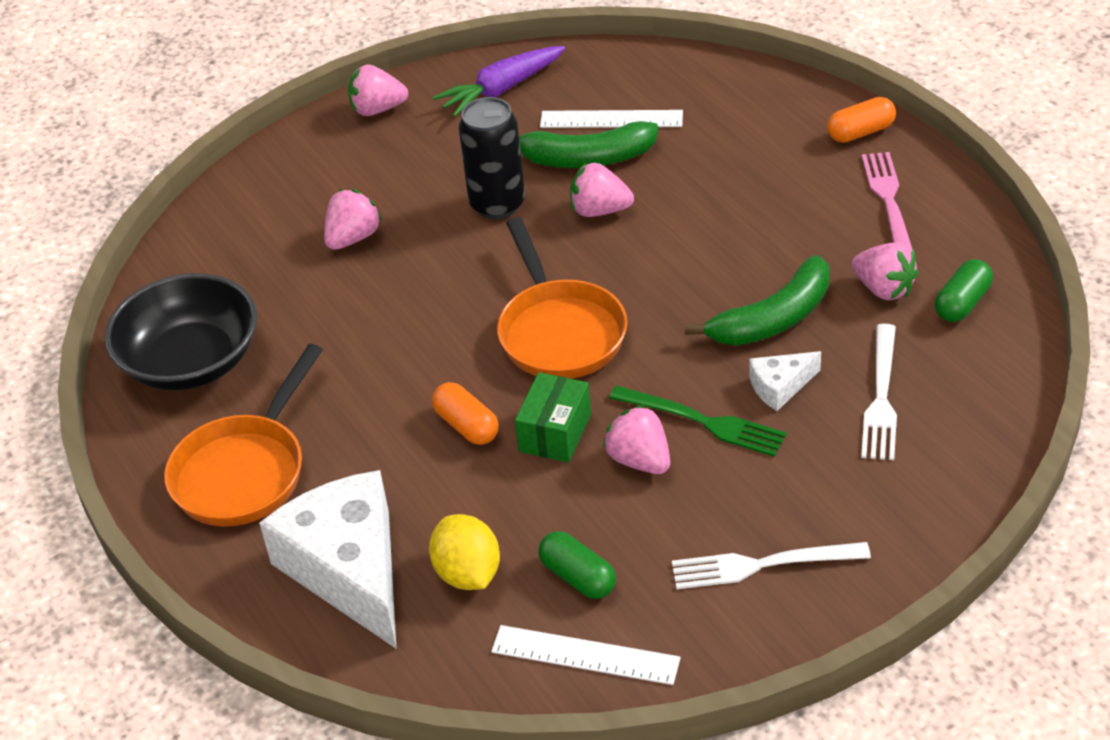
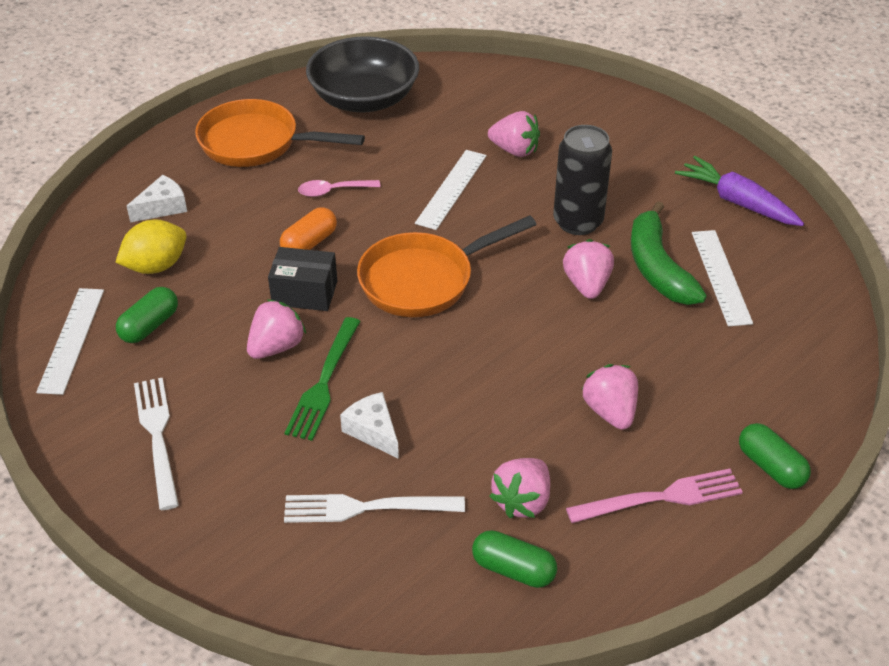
camera: 75 degrees right, 0 degrees up
(349, 570) = (162, 207): white cheese -> white cheese, size x0.44
(374, 400) = (333, 191): none -> pink spoon
(377, 109) = (681, 136): pink strawberry -> pink strawberry (610, 411)
(406, 296) = (451, 189): none -> white ruler
(555, 433) = (305, 293): green box -> black box
(773, 319) = (463, 418): green banana -> none
(861, 132) = (770, 467): orange capsule -> green capsule

